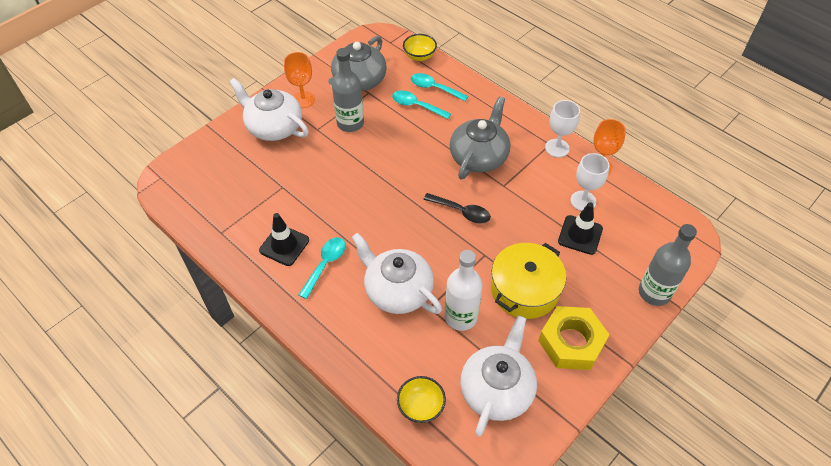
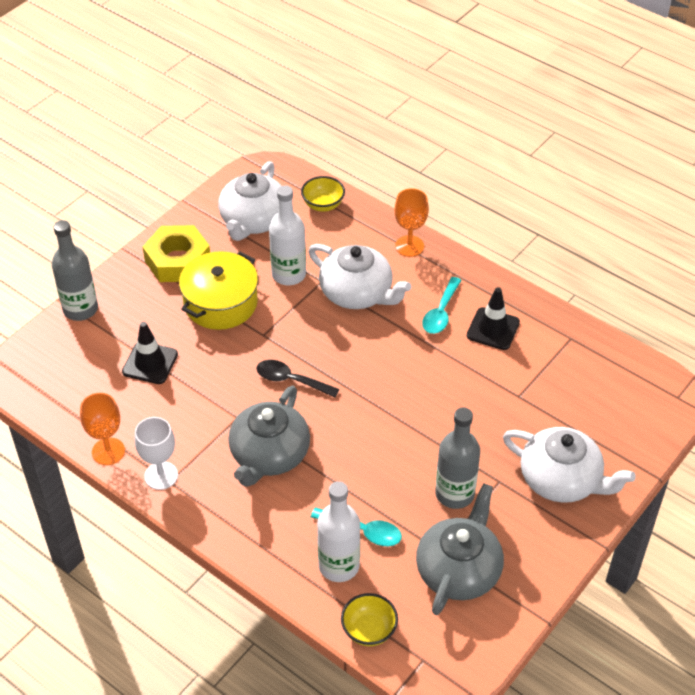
camera: 175 degrees right, 5 degrees down
(303, 100) = (534, 529): orange goblet -> orange goblet (409, 246)
(434, 88) = (339, 566): turquoise spoon -> white bottle
(583, 201) = (139, 404): white goblet -> none

